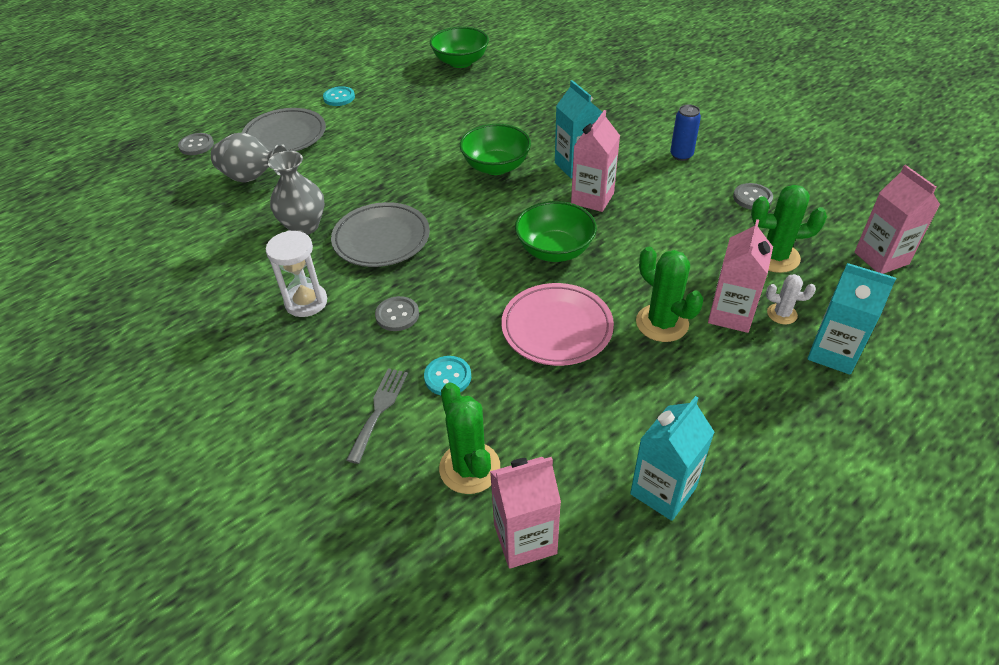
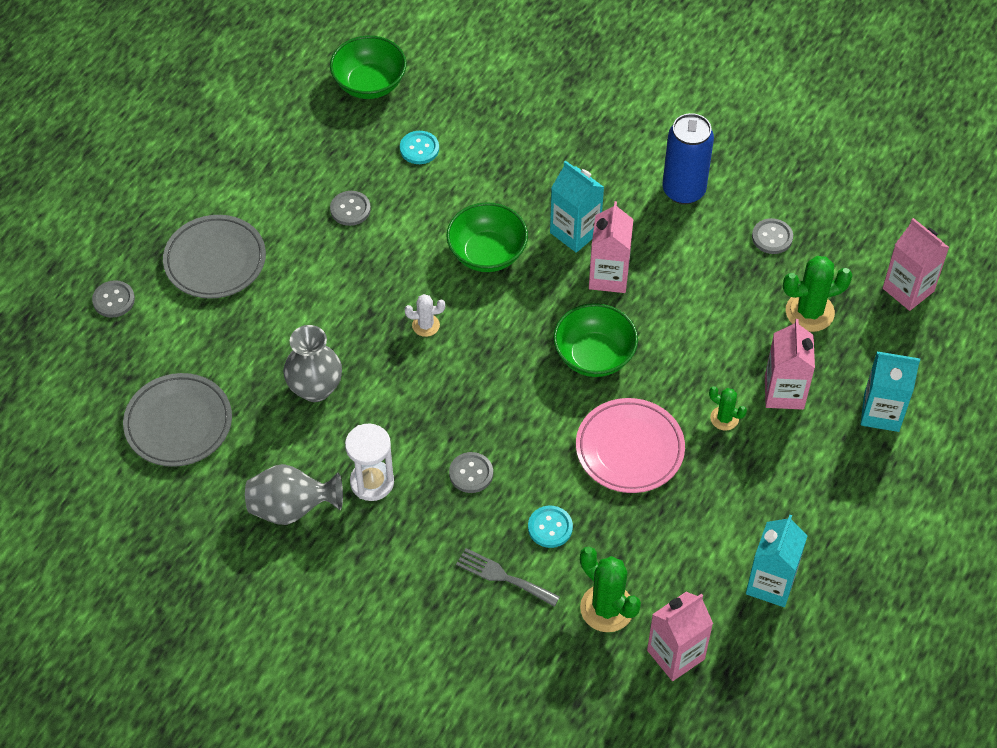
camera: 20 degrees left, 10 degrees up
(253, 178) = (216, 334): grey vase -> grey vase (292, 509)
(339, 97) = (246, 181): turquoise button -> turquoise button (419, 148)
(379, 410) = (503, 577): grey fork -> grey fork turned 60 degrees counterclockwise
(381, 239) = (408, 385): grey plate -> grey plate (178, 423)
(404, 124) = (350, 209): none -> grey button
(662, 323) = (724, 418): green cactus -> green cactus, size x0.56
(681, 155) = (683, 190): blue can -> blue can, size x1.67
(782, 314) = (829, 380): white cactus -> white cactus (425, 325)

